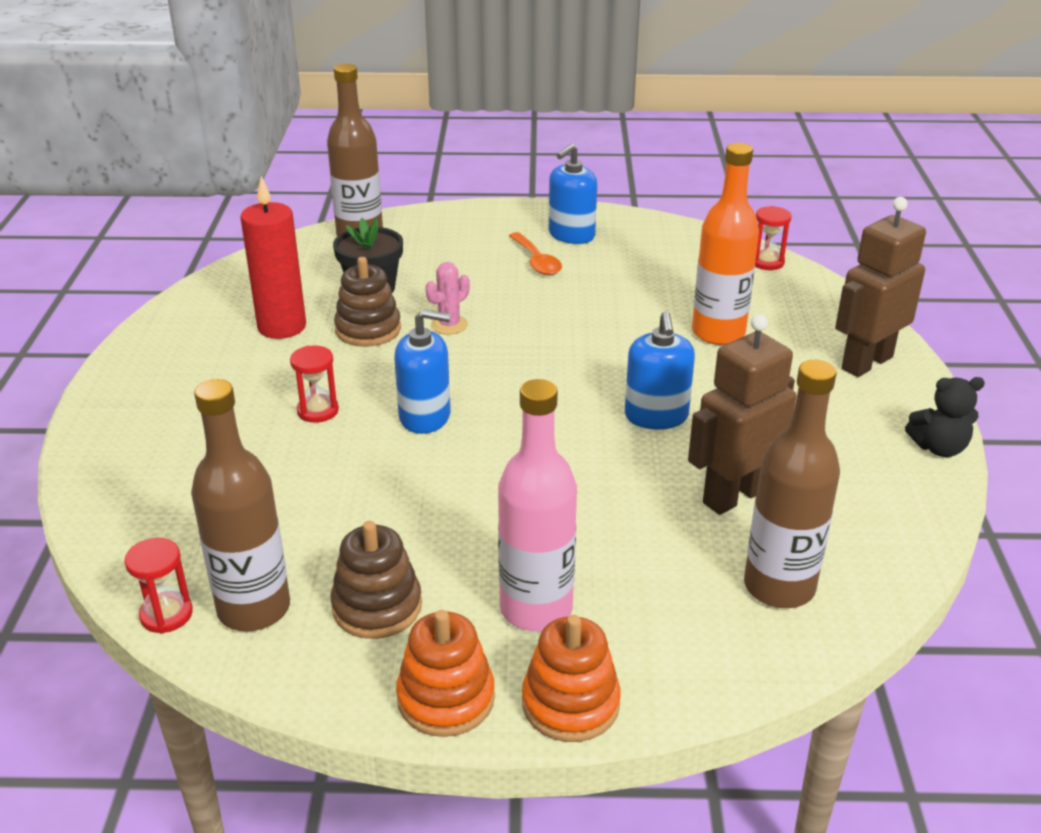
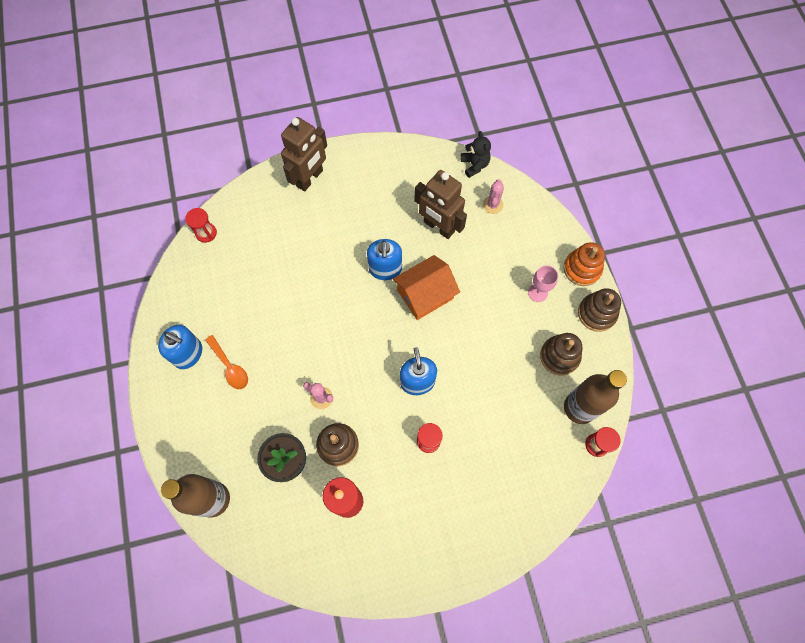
camera: 105 degrees left, 35 degrees up
(446, 698) = (596, 313): orange stacking toy -> brown stacking toy
(536, 261) = (230, 367): orange spoon -> orange spoon turned 90 degrees clockwise
(536, 609) = (538, 292): pink bottle -> pink goblet
(587, 453) = (425, 294): none -> orange house
(656, 416) = (385, 269): blue soap dispenser -> blue soap dispenser turned 105 degrees clockwise
(718, 333) = (296, 250): orange bottle -> none
(779, 587) = (492, 205): brown bottle -> pink cactus
(866, 363) = (310, 178): brown robot -> brown robot turned 90 degrees counterclockwise
(939, 448) = (377, 148): black teddy bear -> black teddy bear (474, 165)

